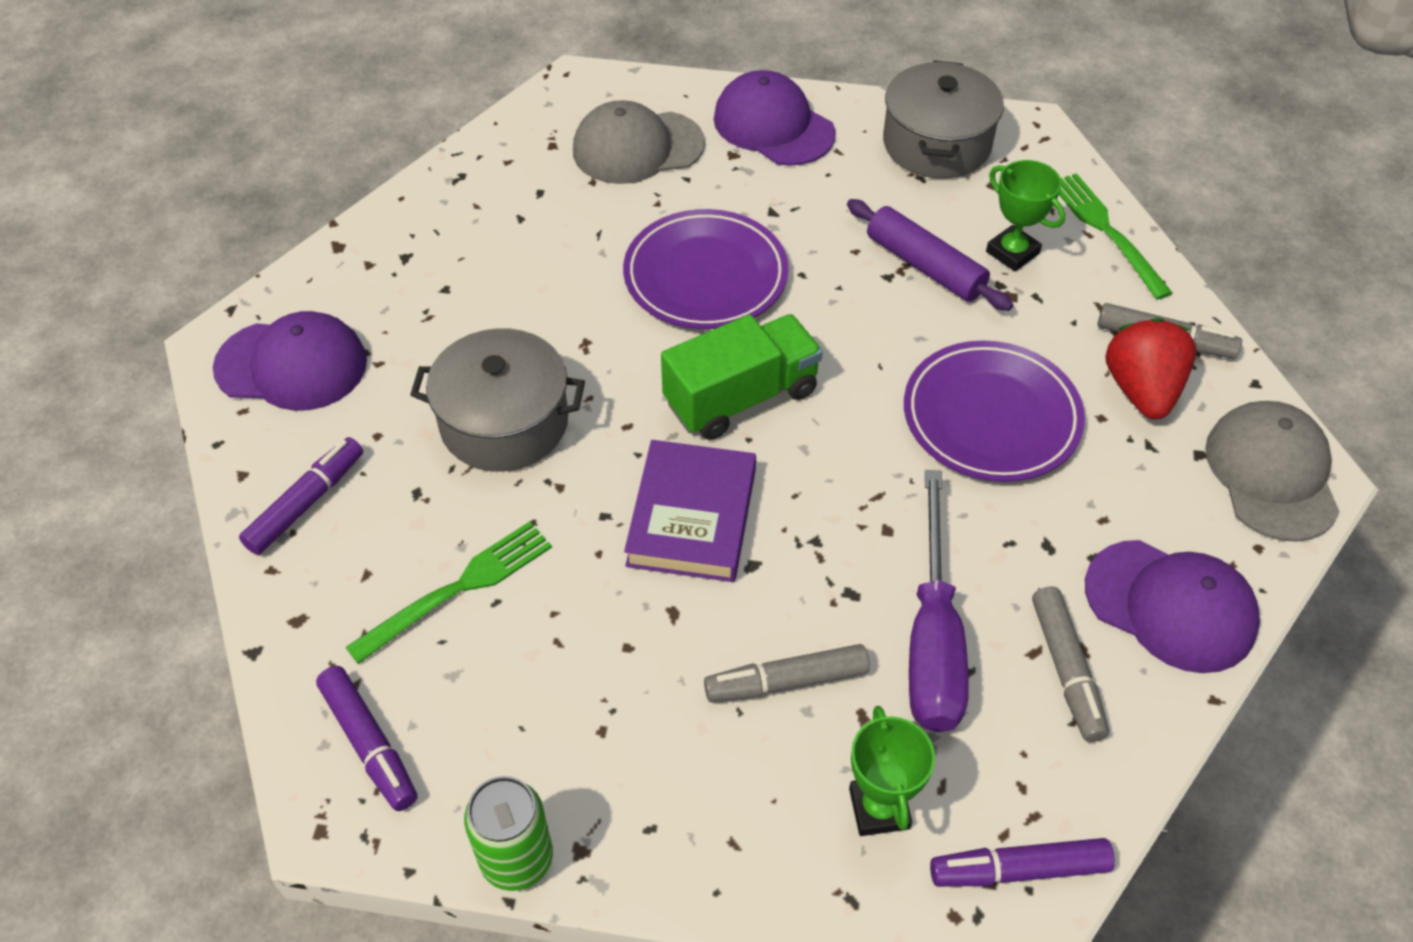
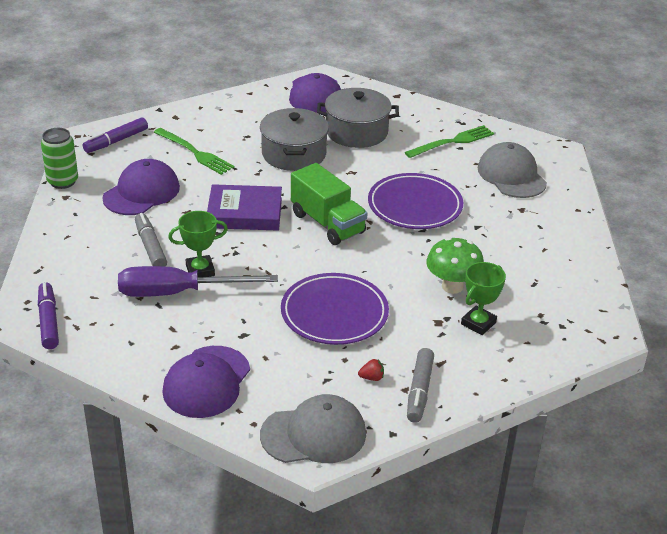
camera: 80 degrees right, 15 degrees down
(306, 503) = (237, 110): purple marker -> none
(773, 126) = (555, 223): purple cap -> purple cap (141, 192)
(879, 808) = (82, 277): green trophy -> green trophy (200, 270)
(925, 266) = (452, 286): purple rolling pin -> green mushroom
(936, 144) = (571, 290): grey pot -> grey pot (356, 132)
(1066, 670) = (161, 340): grey marker -> none
(1105, 230) = (517, 367): green fork -> green fork (453, 141)
(1141, 390) = (371, 378): red strawberry -> red strawberry, size x0.40

